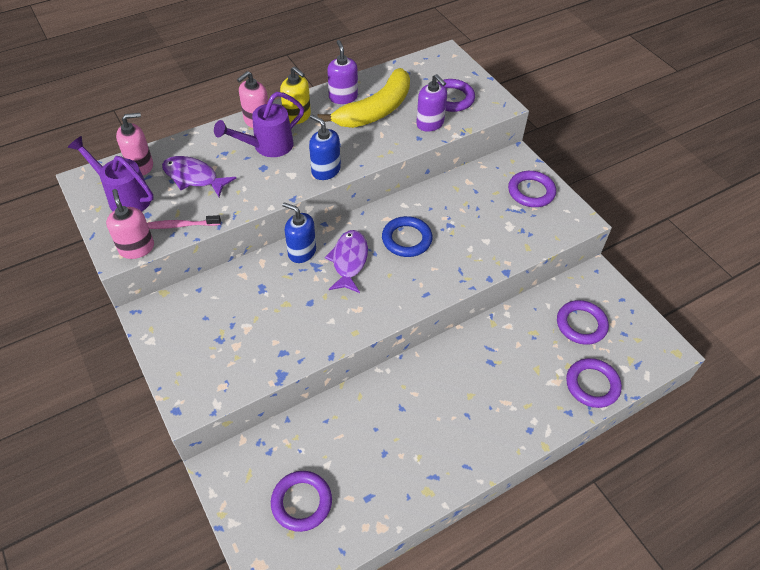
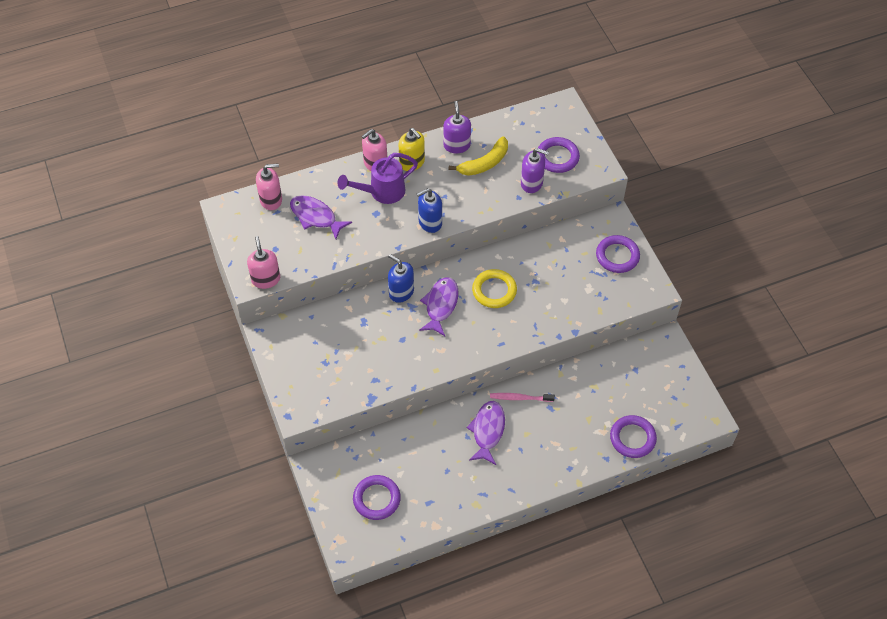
camera: 10 degrees right, 5 degrees up
(124, 197) = (257, 229): purple watering can -> none
(180, 225) = (302, 262): pink toothbrush -> pink toothbrush (520, 398)
(325, 170) = (430, 222): blue soap dispenser -> blue soap dispenser turned 75 degrees counterclockwise
(376, 110) = (484, 163): yellow banana -> yellow banana, size x0.66
(406, 239) = (494, 290): blue ring -> yellow ring
(424, 398) = (487, 431): none -> purple fish
(430, 123) = (532, 183): purple soap dispenser -> purple soap dispenser turned 45 degrees counterclockwise
(581, 324) = (638, 384): purple ring -> none

